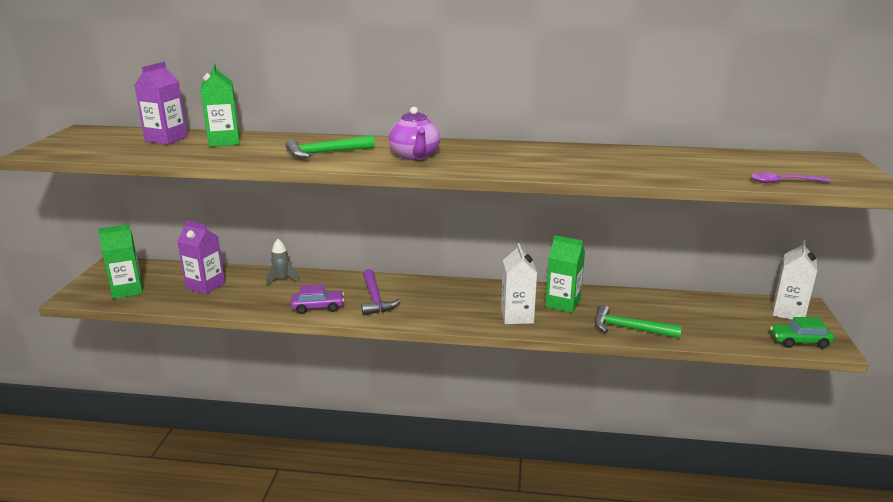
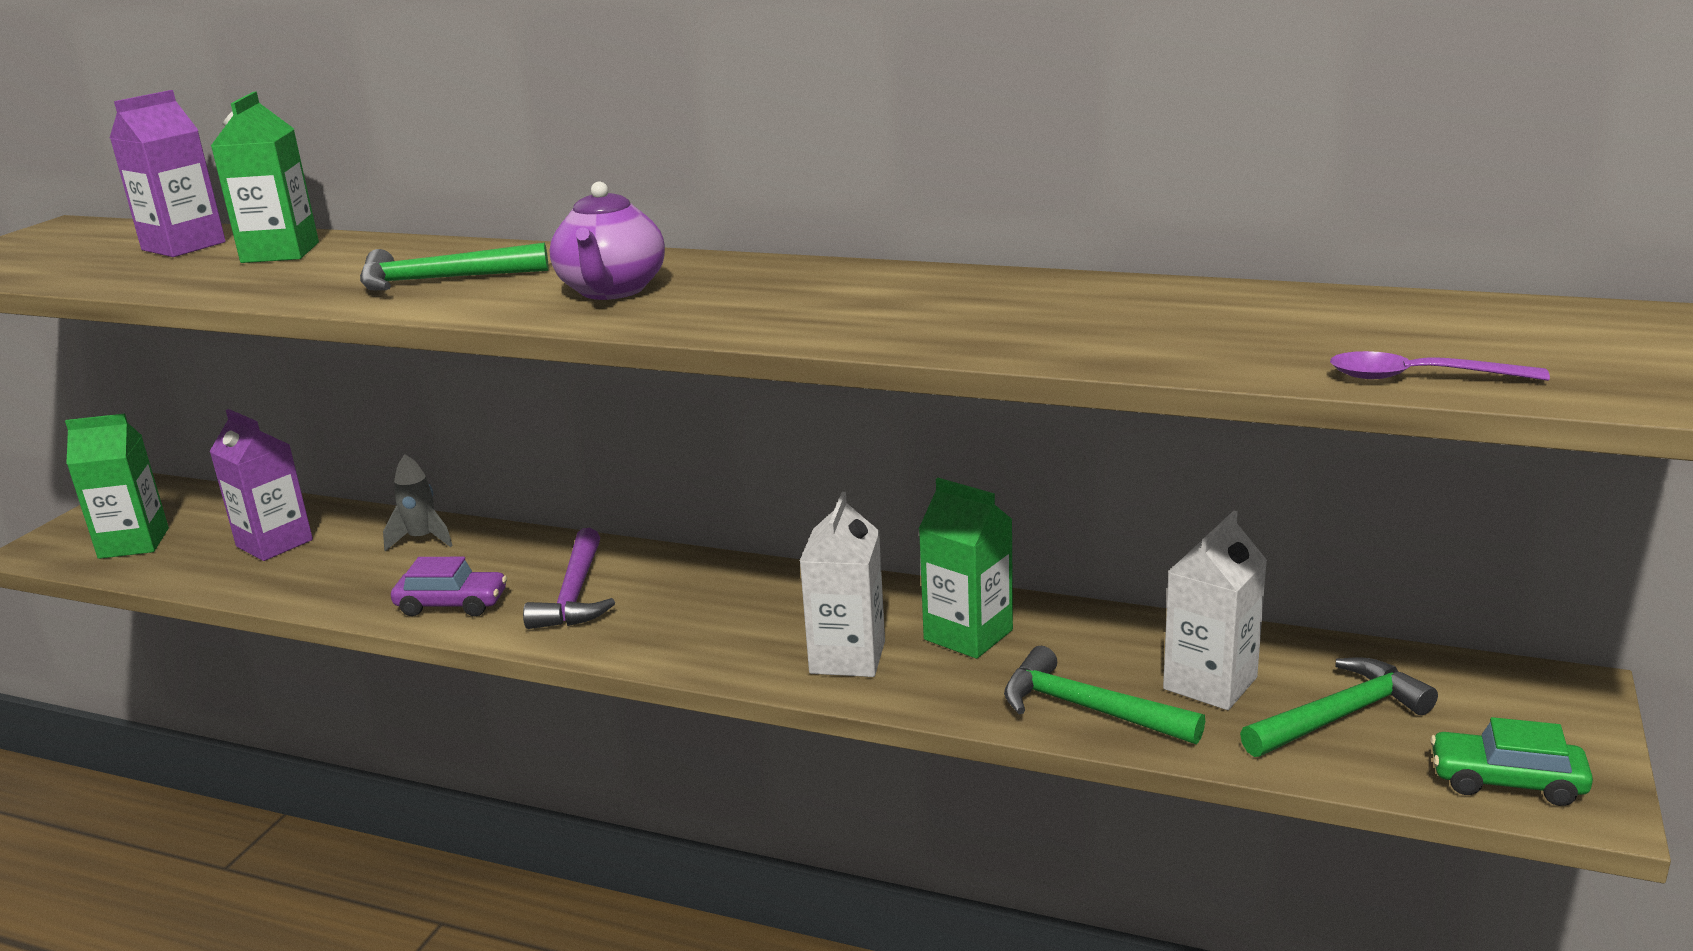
camera: 15 degrees right, 0 degrees up
(727, 323) = (1340, 716): none -> green hammer
(788, 312) = (1518, 701): white carton -> white carton (1210, 683)

